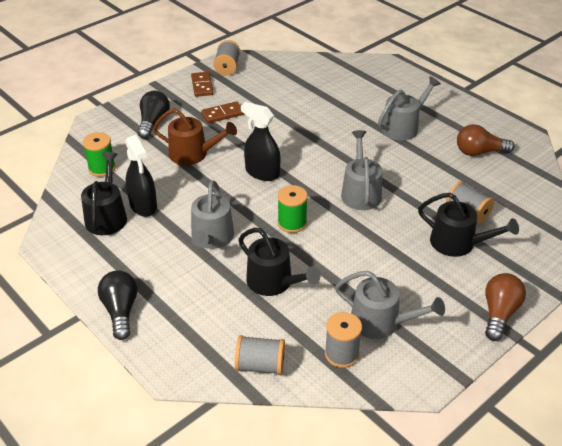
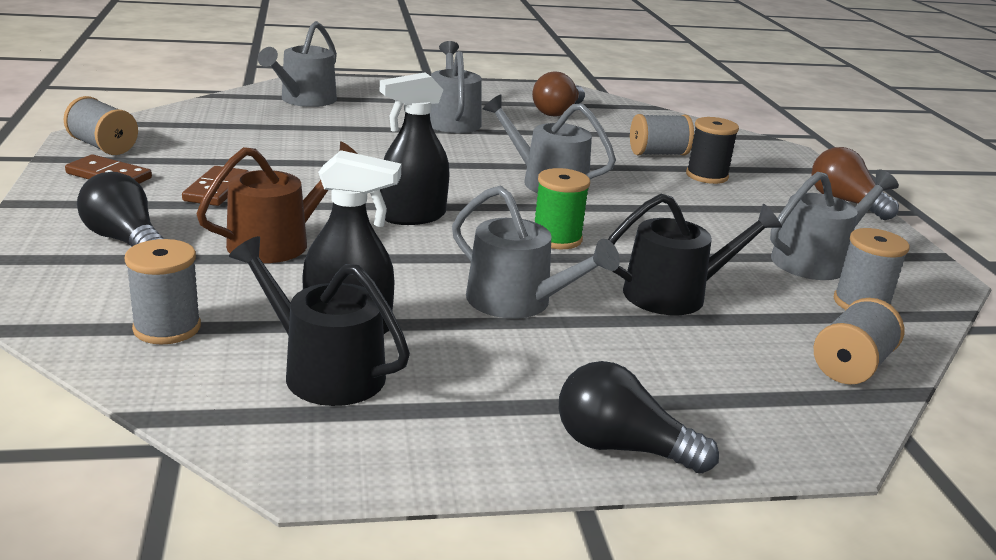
camera: 60 degrees left, 15 degrees down
(102, 168) = (167, 328): green spool -> grey spool
(358, 76) = (304, 100): none -> grey watering can
(458, 243) = (707, 176): black watering can -> black spool

